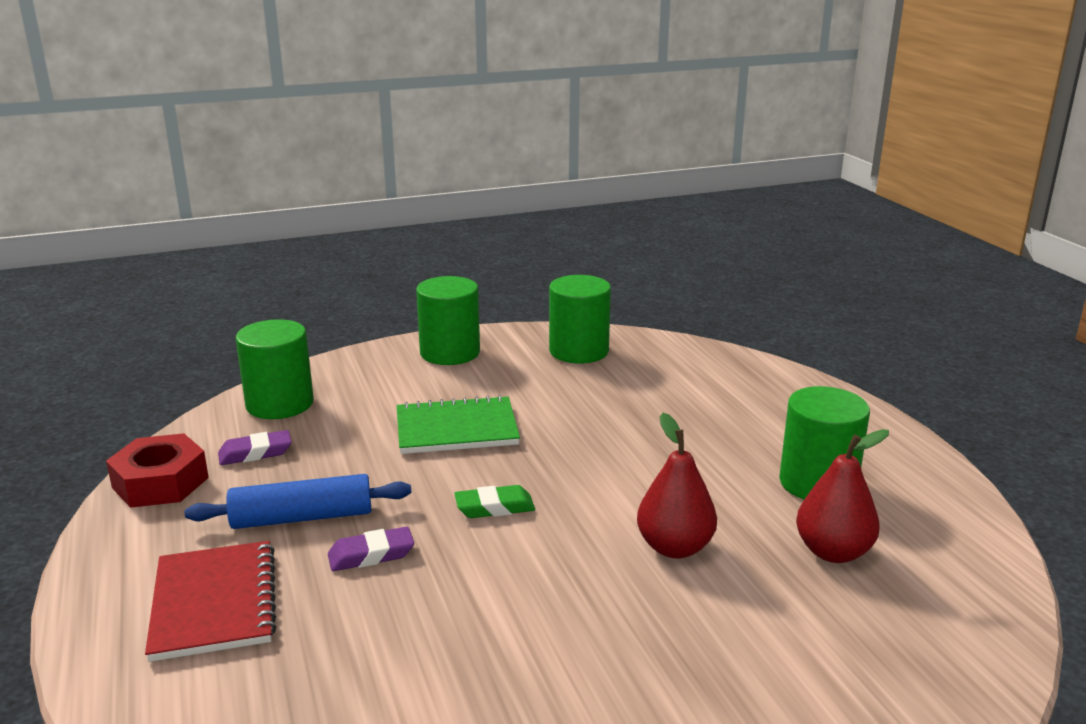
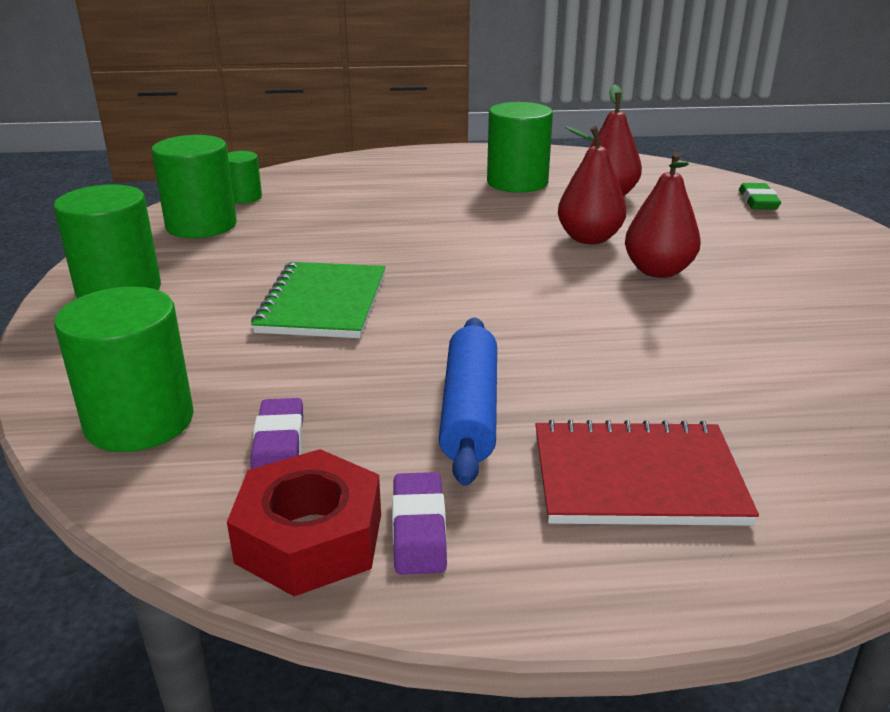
camera: 75 degrees left, 5 degrees up
(371, 555) = (563, 370): purple eraser -> purple eraser (418, 529)
(494, 507) = (498, 300): green eraser -> green eraser (758, 201)
(609, 601) = (658, 271): none -> red pear
(651, 353) = (243, 197): none -> green cylinder

